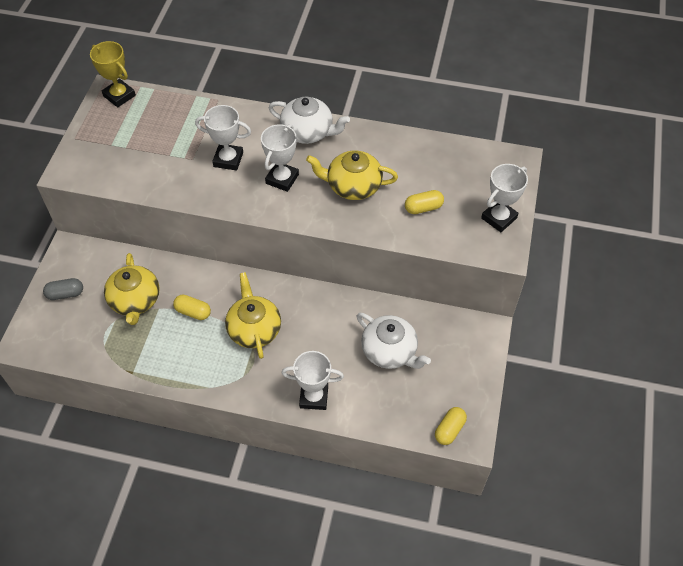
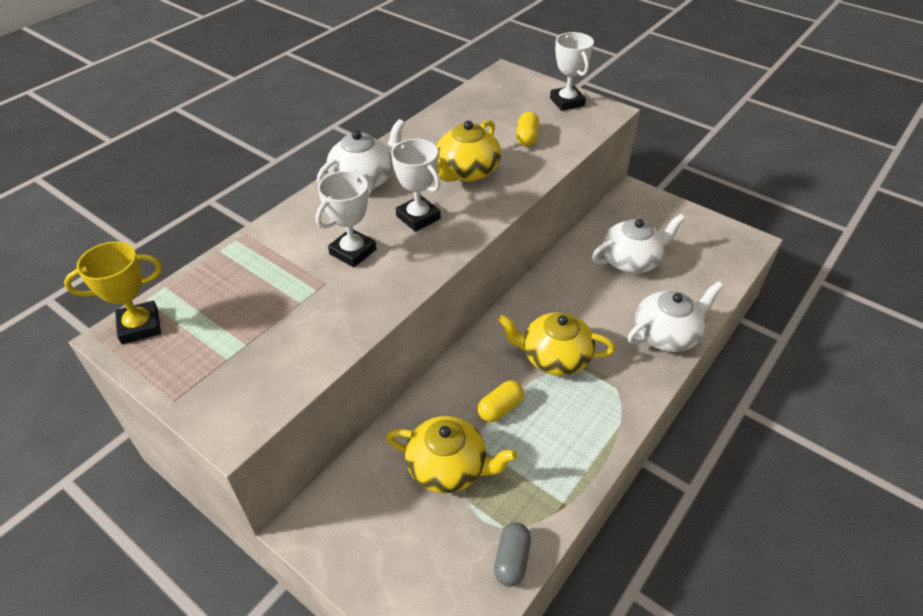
camera: 65 degrees left, 10 degrees down
(65, 294) = (386, 555): grey capsule -> grey capsule (512, 560)
(314, 397) = (666, 334): white trophy -> white teapot
(449, 430) = (736, 251): yellow capsule -> none

